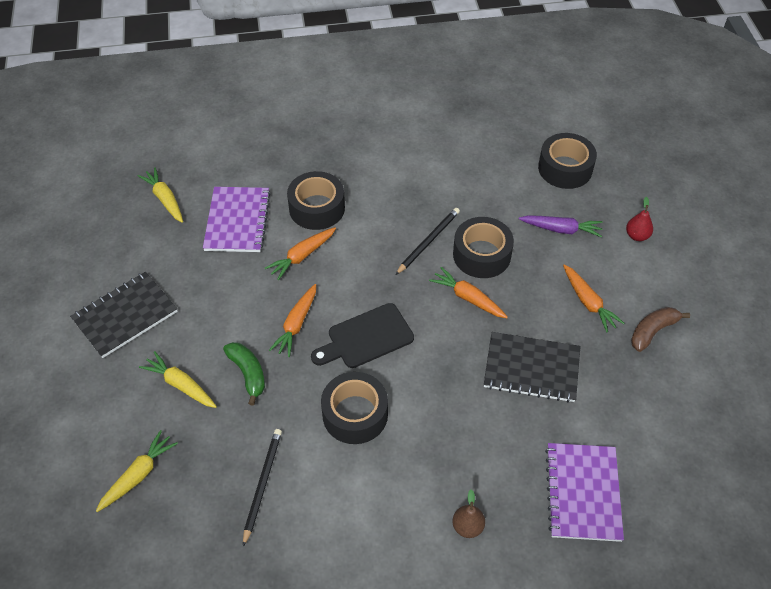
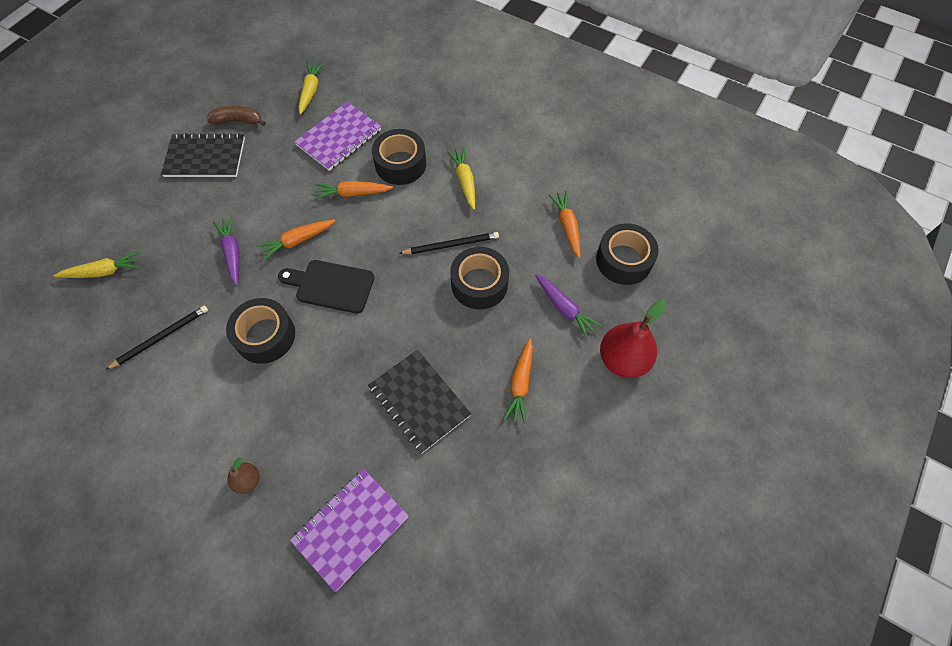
camera: 40 degrees right, 10 degrees up
(180, 385) = (187, 230): yellow carrot -> yellow carrot (464, 181)
(248, 374) = (232, 253): green banana -> purple carrot
(468, 298) = (432, 310): orange carrot -> orange carrot (567, 226)
(637, 236) = (623, 360): red pear -> red pear, size x1.96
(652, 331) = (546, 449): brown banana -> brown banana (238, 121)

